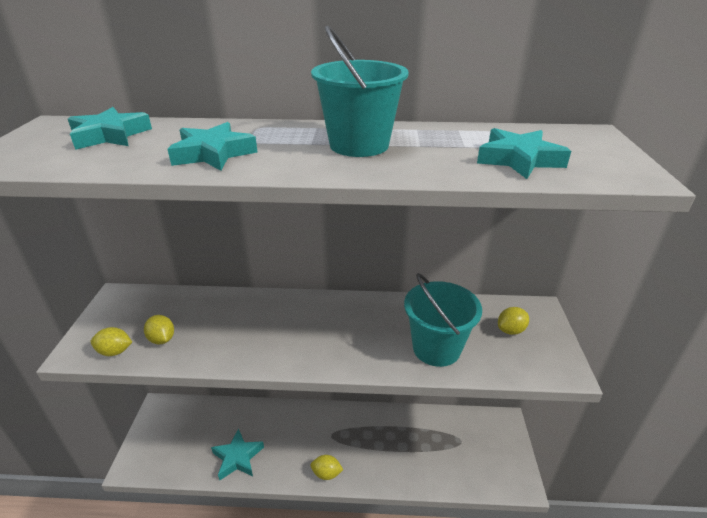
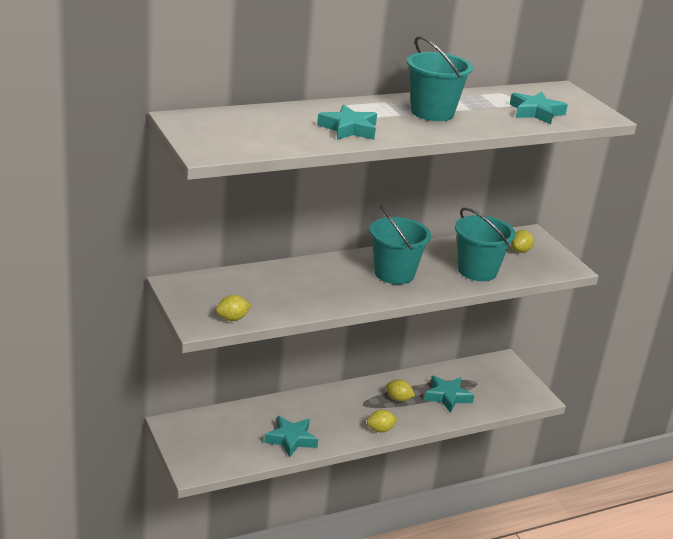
camera: 30 degrees left, 5 degrees down
(110, 135) = (249, 123): turquoise star -> turquoise star (447, 396)
(162, 339) = (261, 304): yellow lemon -> yellow lemon (398, 399)
(335, 331) = (394, 273): none -> turquoise bucket

